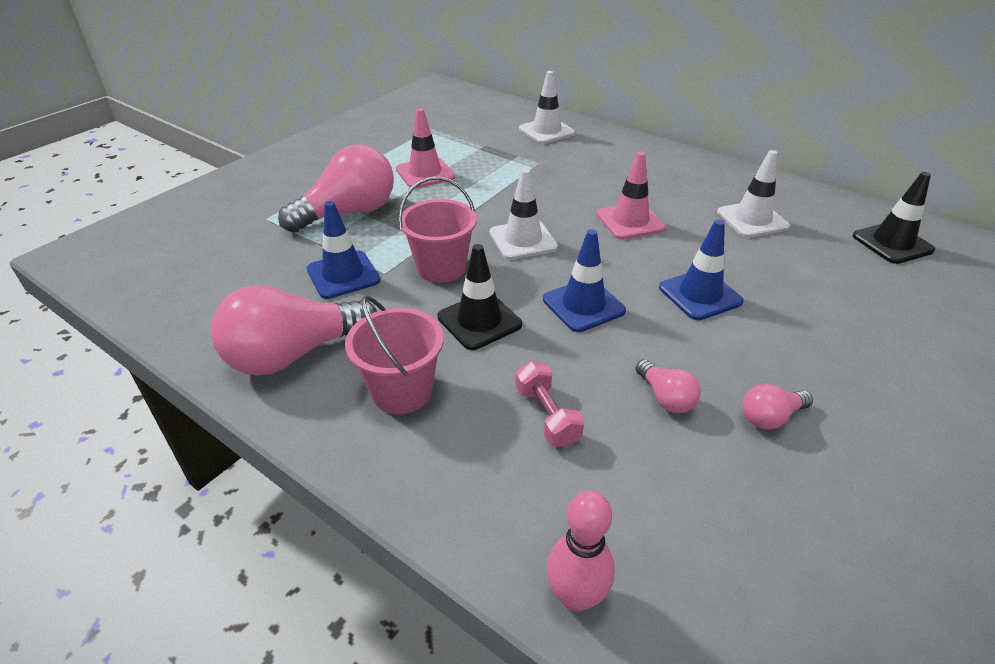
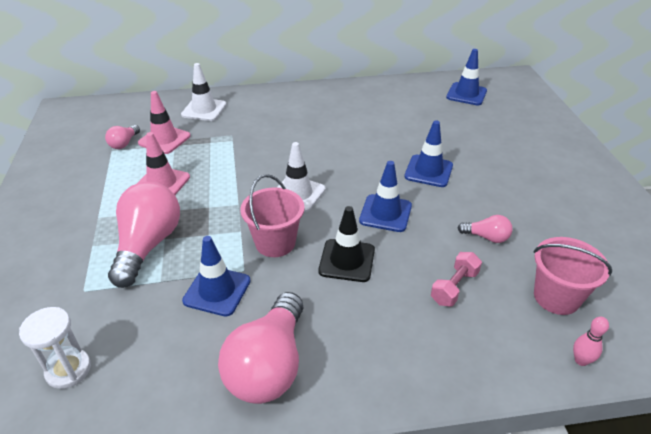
camera: 45 degrees left, 0 degrees up
(185, 263) = (68, 370): none -> white hourglass
(402, 391) = (368, 333): pink bucket -> pink bucket (556, 297)
(547, 416) = (454, 287): pink dumbbell -> pink dumbbell turned 75 degrees counterclockwise
(575, 596) = (581, 360): pink bowling pin -> pink bowling pin, size x0.64
(630, 221) = (339, 147): pink traffic cone -> pink traffic cone (164, 139)
(752, 220) = (395, 113): white traffic cone -> none
(770, 417) = (533, 216): pink light bulb -> pink light bulb (124, 143)
(892, 243) = (466, 94): black traffic cone -> blue traffic cone

